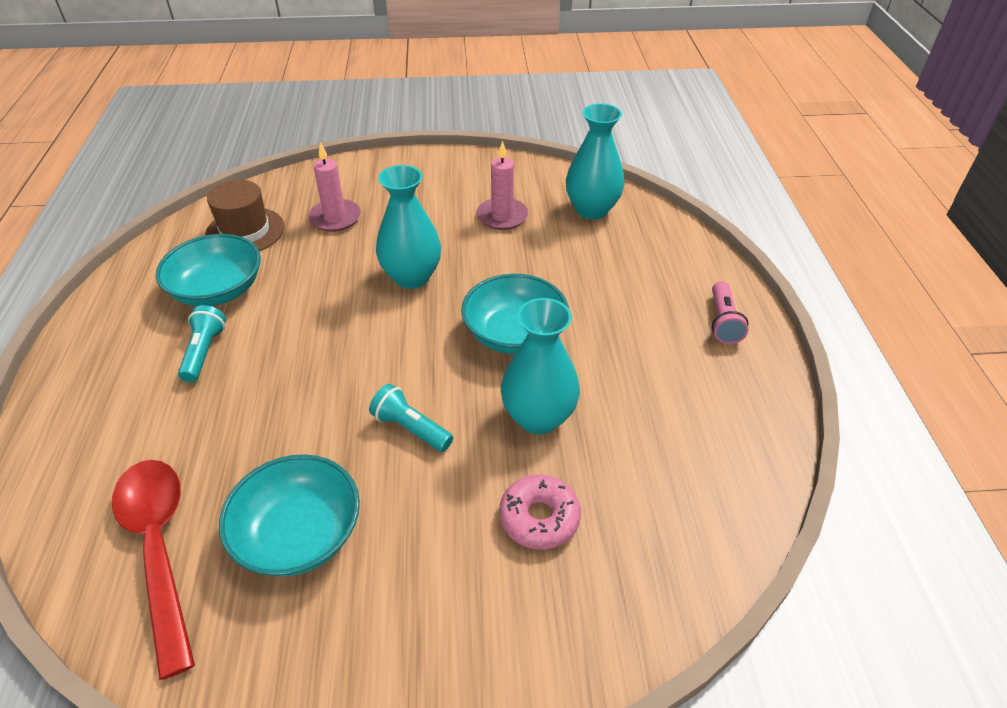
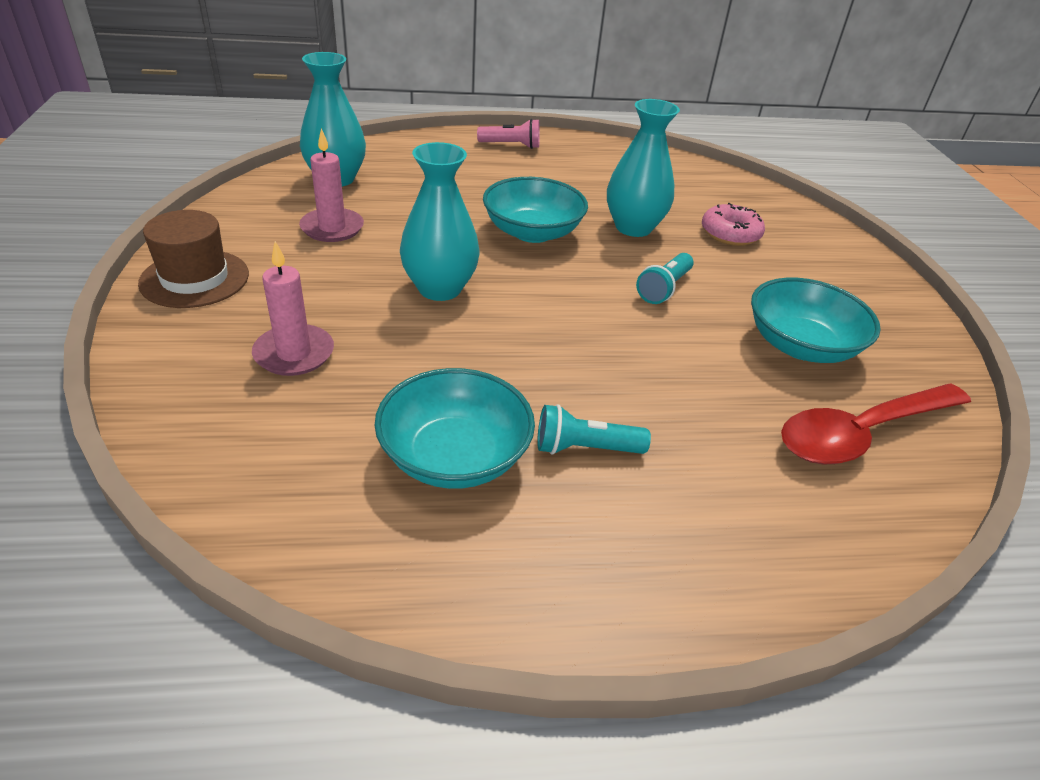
camera: 95 degrees left, 5 degrees down
(245, 231) = (302, 447): brown hat -> brown hat (195, 279)

